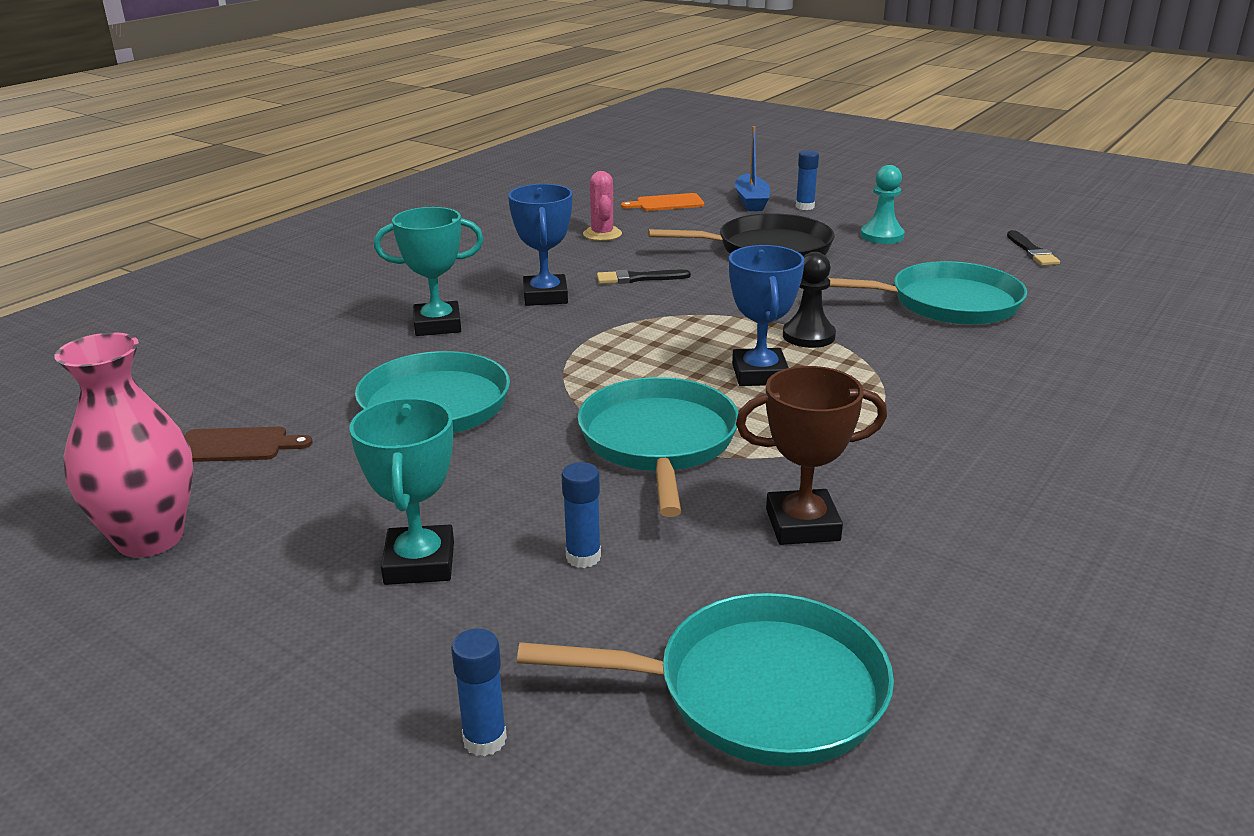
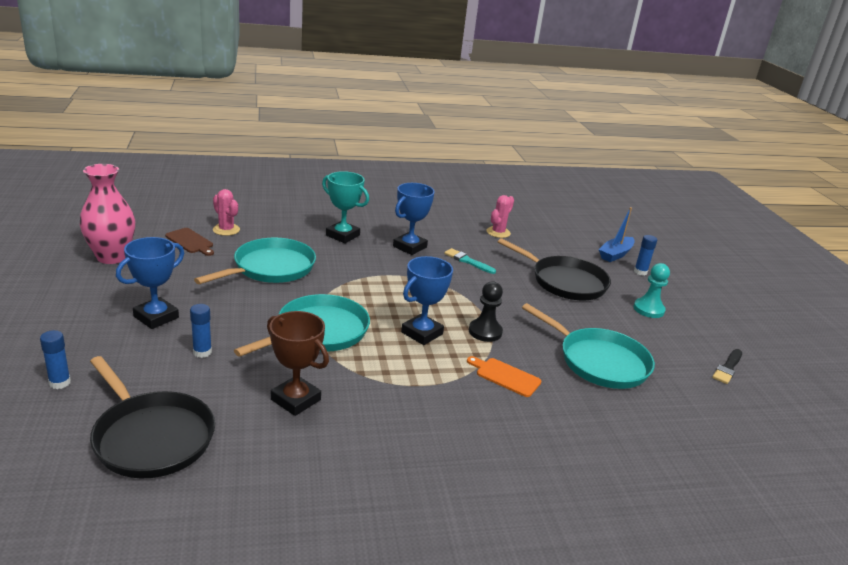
camera: 40 degrees right, 0 degrees up
(257, 402) = (226, 230): none -> pink cactus
(419, 563) = (156, 317): turquoise trophy -> blue trophy
(638, 278) = (467, 261): black brush -> turquoise brush
(666, 203) = (565, 233): orange cutting board -> orange cutting board (505, 376)
(759, 691) = (151, 437): turquoise pan -> black pan

